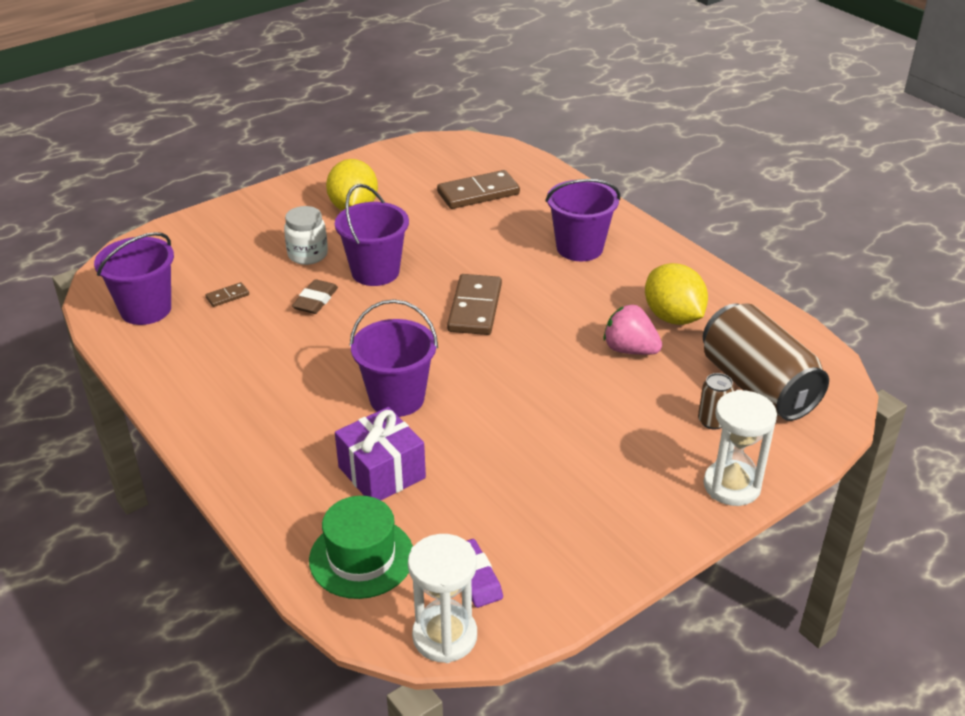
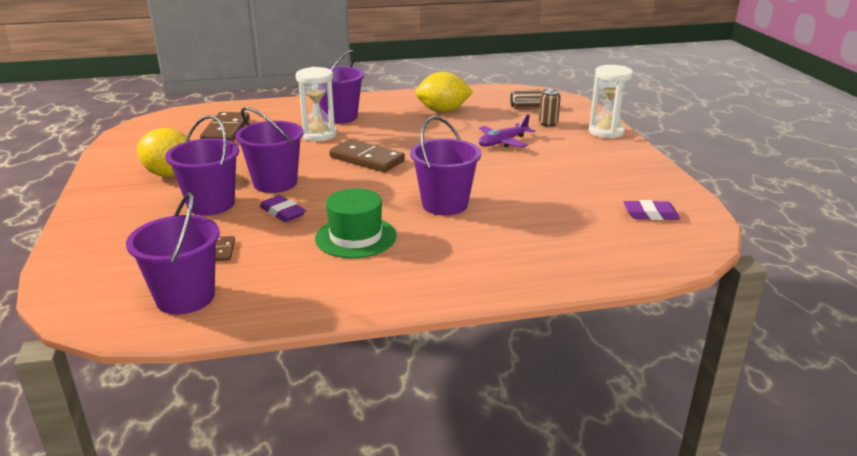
camera: 65 degrees left, 10 degrees down
(308, 255) = (211, 204): white jar -> purple bucket
(315, 300) = (282, 212): brown eraser -> purple eraser
(361, 557) = (614, 249): green hat -> green hat (356, 237)
(382, 472) = (525, 225): purple gift -> none
(445, 636) = (702, 235): white hourglass -> white hourglass (319, 135)
(609, 396) = (503, 142): none -> purple plane
(630, 350) = (463, 127): pink strawberry -> none
(757, 386) = (527, 108): brown can -> brown can, size x0.42

